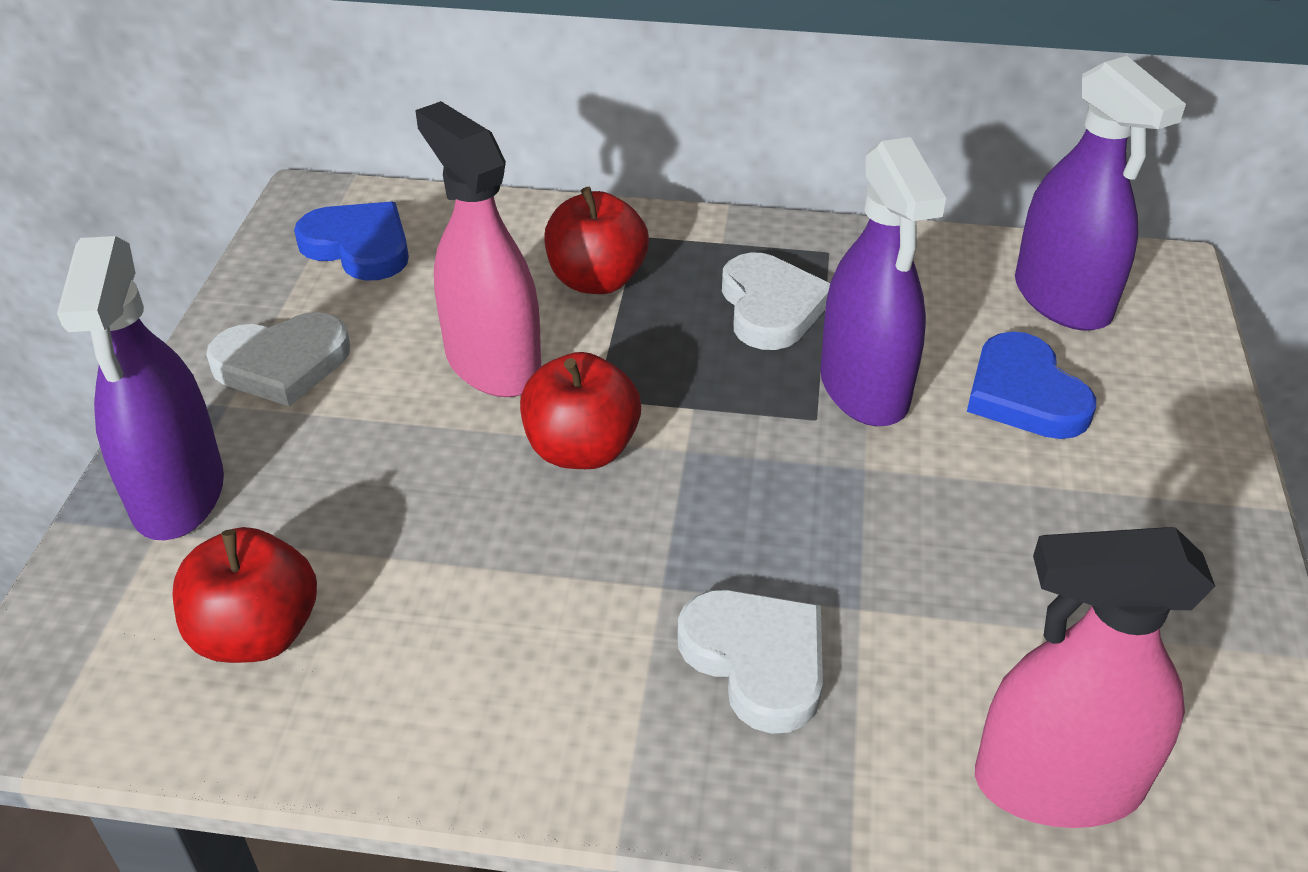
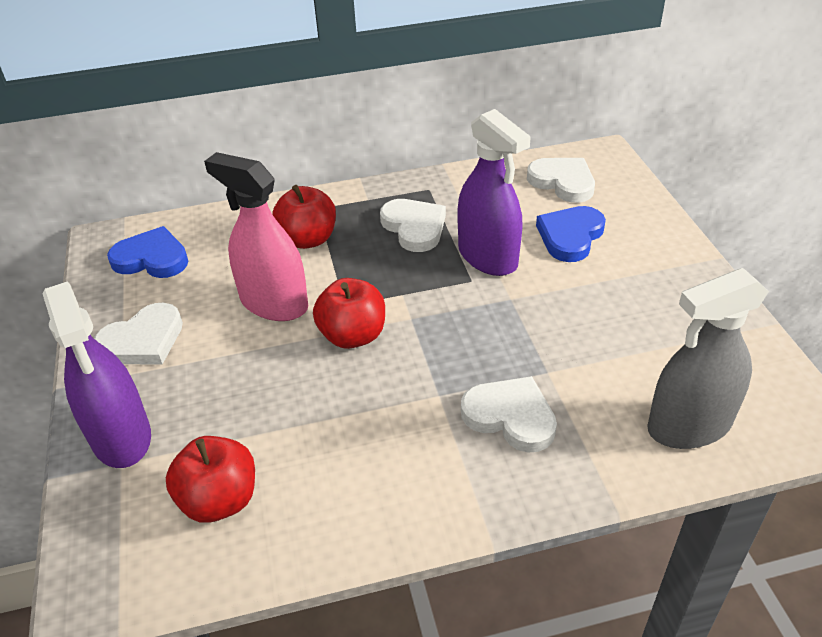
camera: 20 degrees left, 0 degrees up
(1024, 394) = (570, 236): blue heart -> blue heart turned 75 degrees clockwise
(1057, 783) = (689, 425): pink spray bottle -> grey spray bottle
(1062, 299) = (563, 182): purple spray bottle -> white heart

